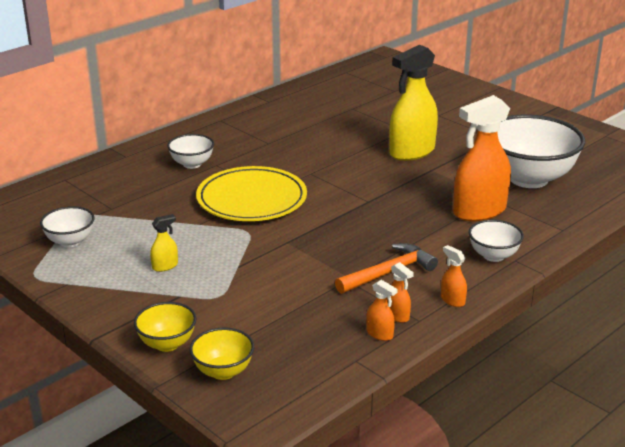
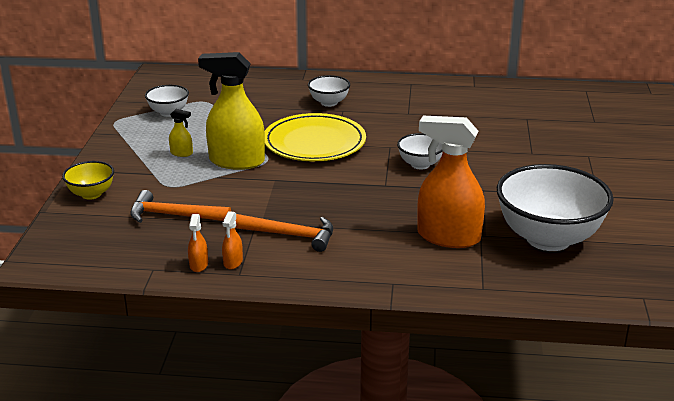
camera: 50 degrees right, 0 degrees up
(223, 371) = (82, 226): yellow bowl -> none
(276, 314) = (173, 215): none -> orange hammer
(411, 152) = (498, 170): yellow spray bottle -> yellow spray bottle (236, 161)
(452, 300) = (287, 277): orange spray bottle -> none
(493, 256) = (384, 270): white bowl -> white bowl (420, 164)

